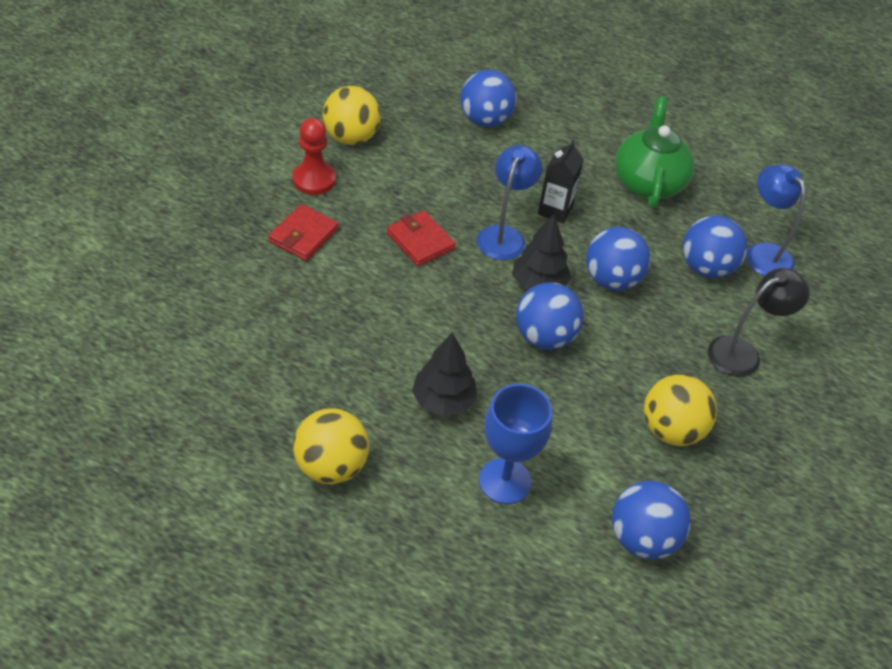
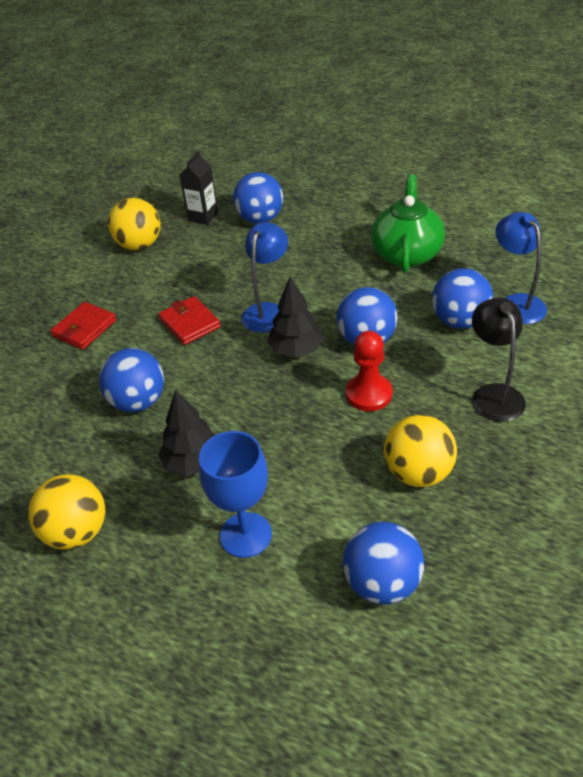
camera: 10 degrees right, 5 degrees down
(314, 179) = (101, 282): red pawn -> red pawn (369, 394)
(544, 337) = (298, 396): blue ball -> blue ball (138, 401)
(555, 210) = (317, 285): black carton -> black carton (203, 216)
(742, 353) = (494, 394): black lamp -> black lamp turned 75 degrees counterclockwise

